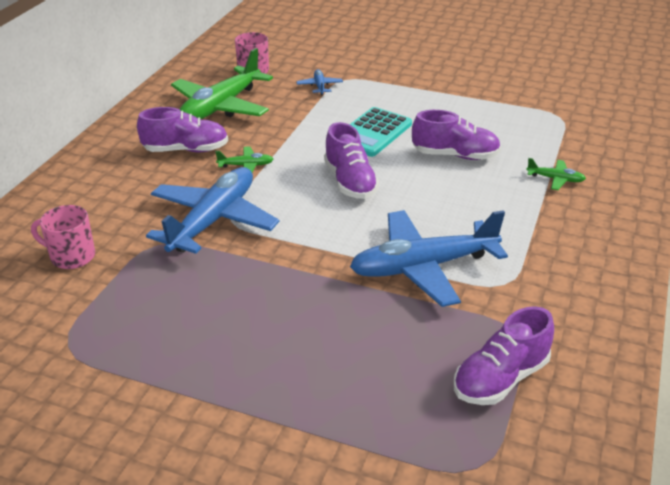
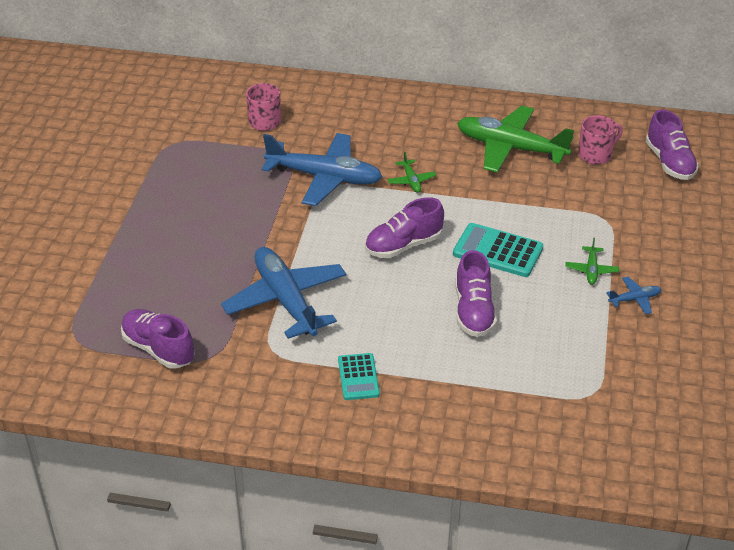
camera: 80 degrees right, 5 degrees up
(186, 150) = (426, 143): purple shoe -> purple shoe (669, 162)
(319, 86) = (581, 204): blue plane -> blue plane (634, 299)
(545, 229) = (358, 377): none -> turquoise calculator
(555, 179) = (451, 387): green plane -> green plane (591, 270)

